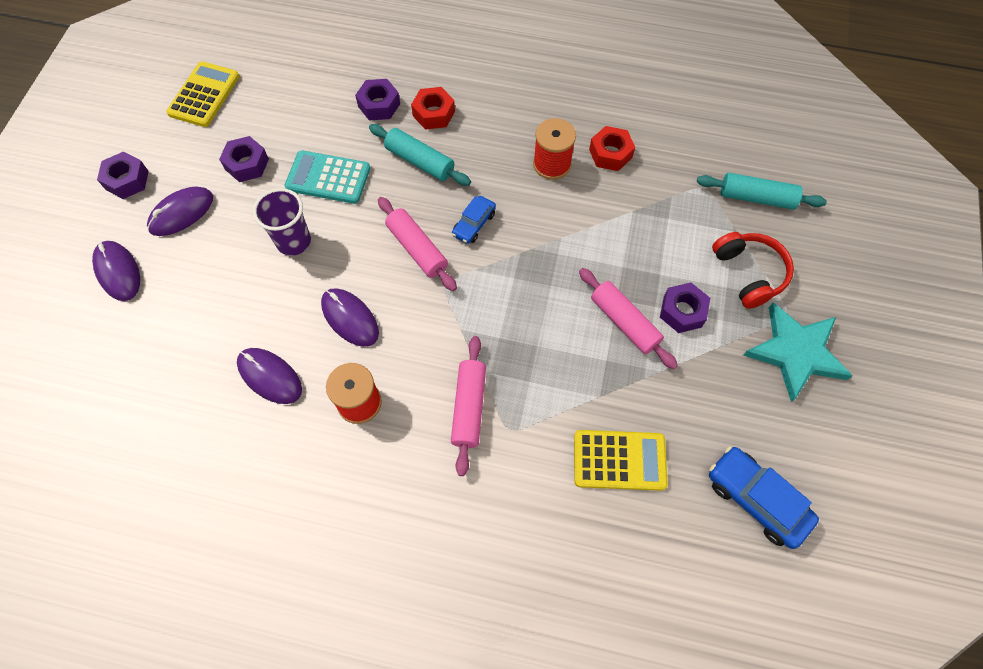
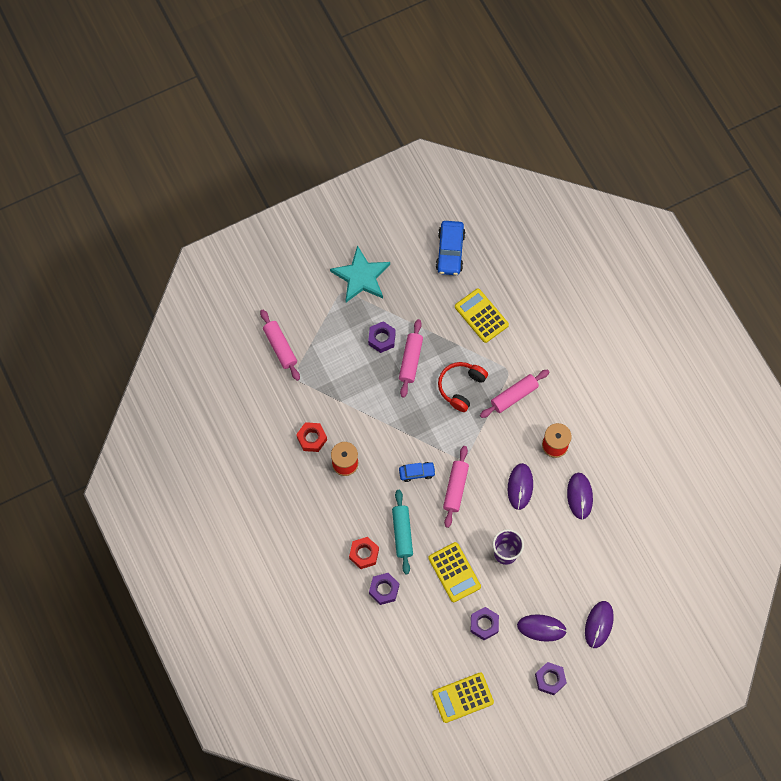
camera: 130 degrees left, 5 degrees up
(328, 178) = (454, 572): turquoise calculator -> yellow calculator
(749, 273) = (332, 323): red headphones -> red headphones (461, 387)
(756, 198) = (280, 347): turquoise rolling pin -> pink rolling pin

